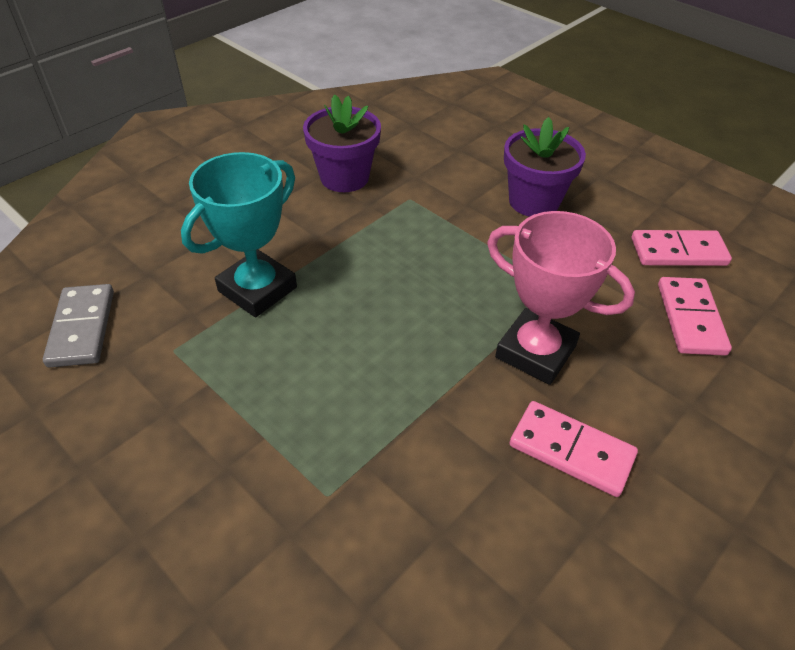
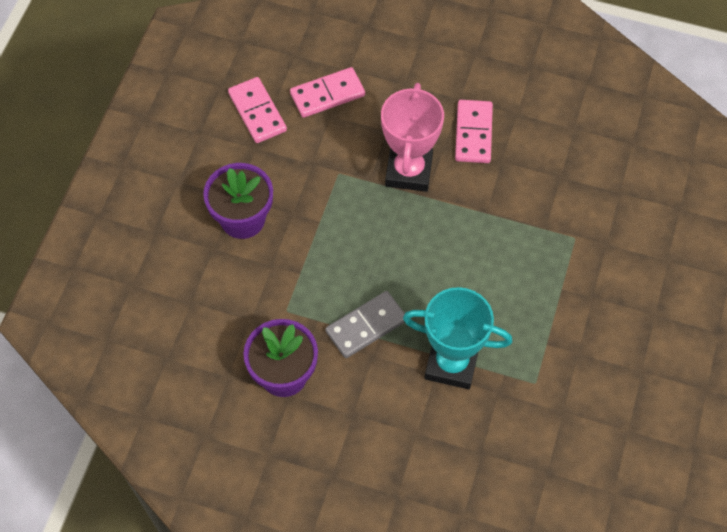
camera: 115 degrees left, 15 degrees up
(82, 328) = (554, 456): grey domino -> grey domino (366, 326)

